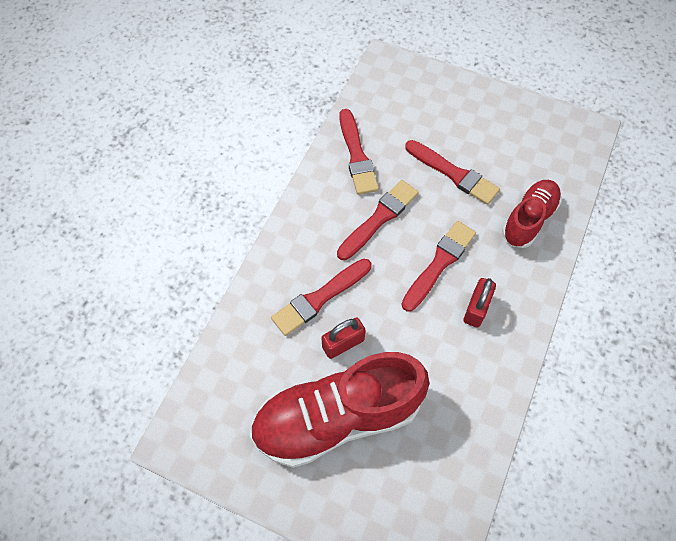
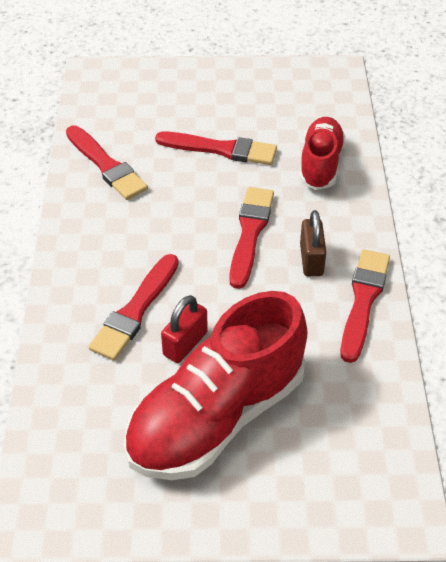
camera: 25 degrees left, 15 degrees down
(379, 218) = (162, 214): red brush -> red brush (363, 300)
(476, 308) = (311, 260): red padlock -> brown padlock

